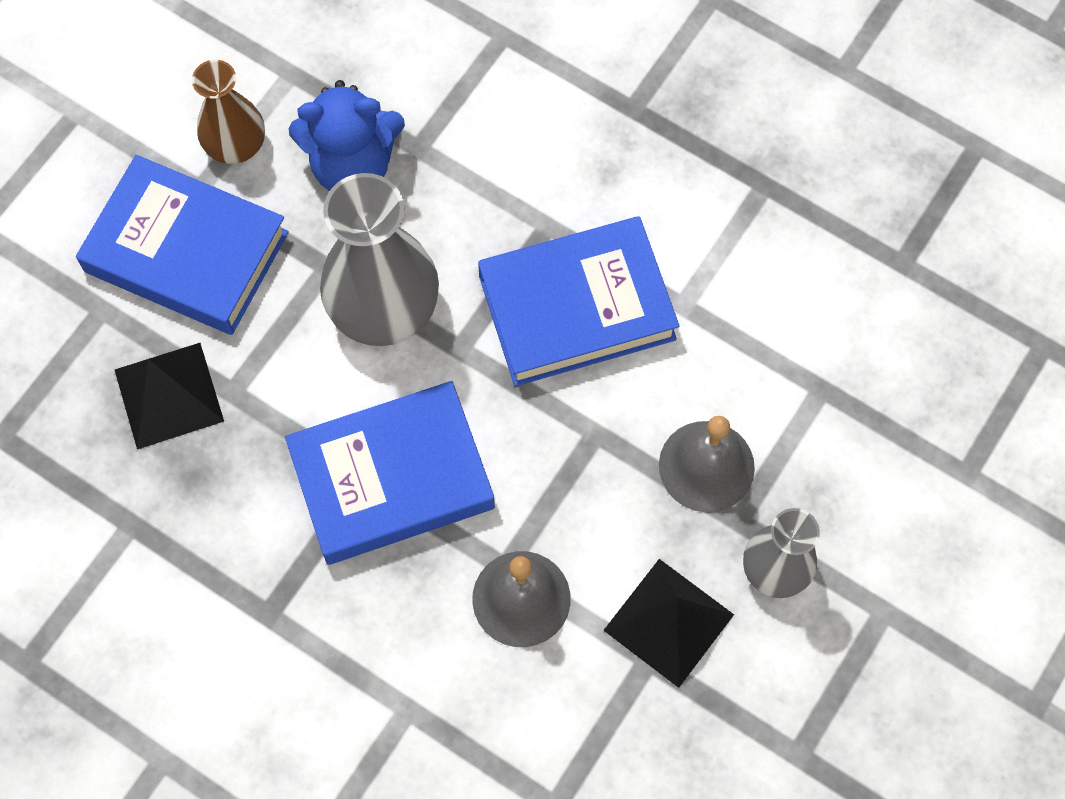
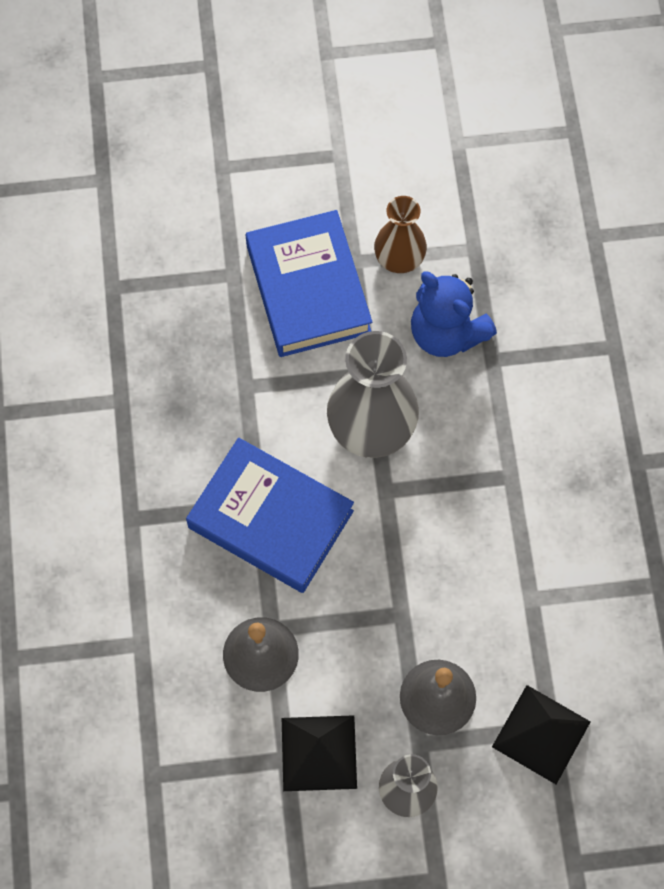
camera: 50 degrees right, 0 degrees up
(168, 395) = (213, 354): black pyramid -> black pyramid (541, 734)
(577, 308) = (472, 537): blue book -> none

